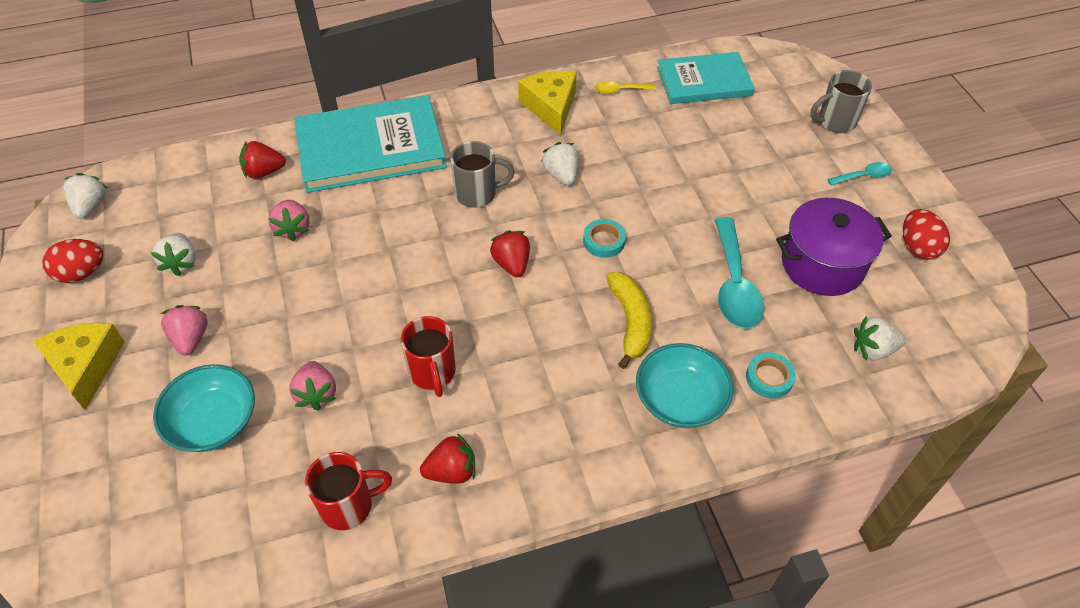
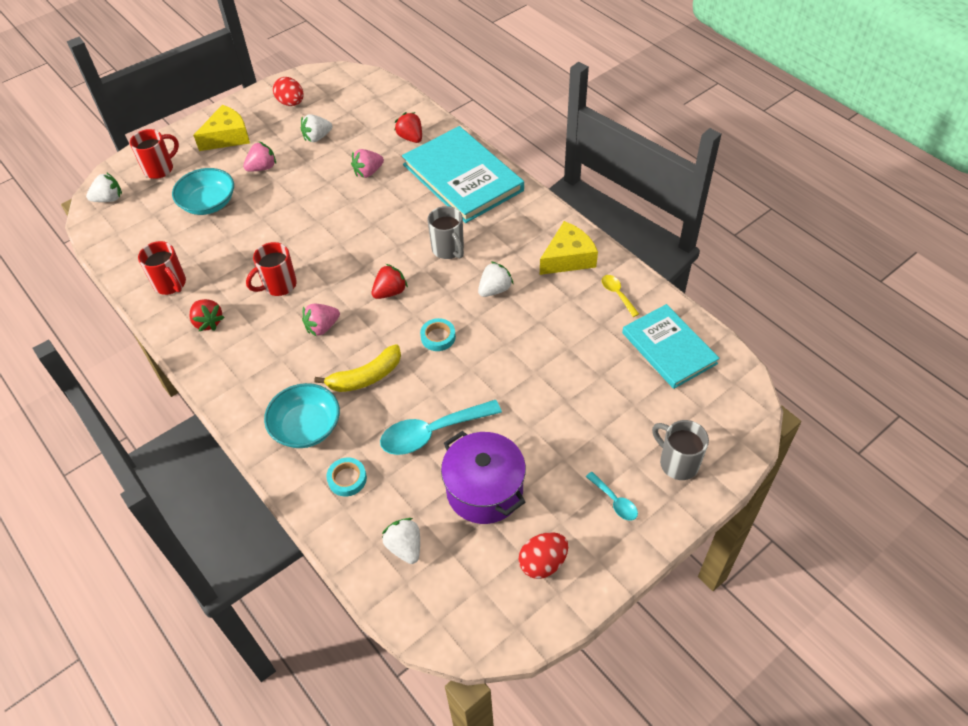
camera: 70 degrees right, 0 degrees up
(81, 473) = (160, 169): none -> red mug
(90, 206) = (343, 81): white strawberry -> white strawberry (109, 199)
(316, 394) = (243, 238): pink strawberry -> pink strawberry (322, 327)

